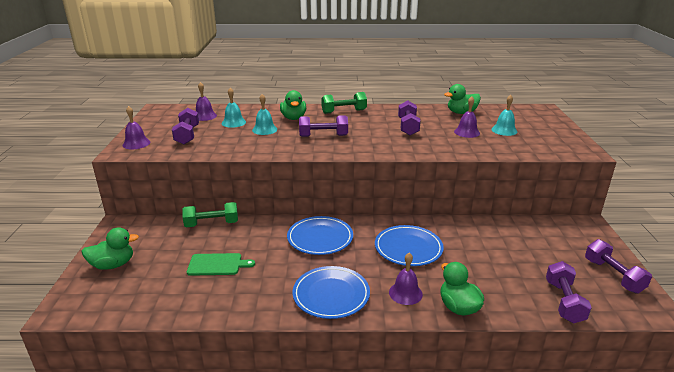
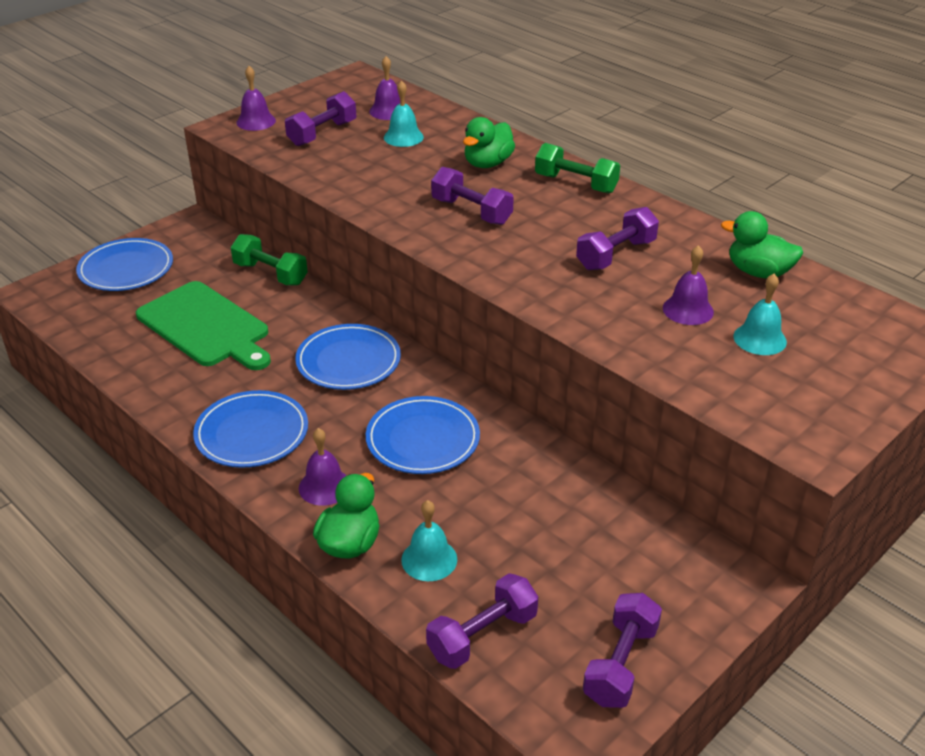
camera: 45 degrees right, 10 degrees up
(113, 265) = (126, 269): green duck -> blue plate
(217, 264) = (205, 326): green cutting board -> green cutting board, size x1.78
(264, 129) = (419, 166): turquoise bell -> turquoise bell (429, 559)

